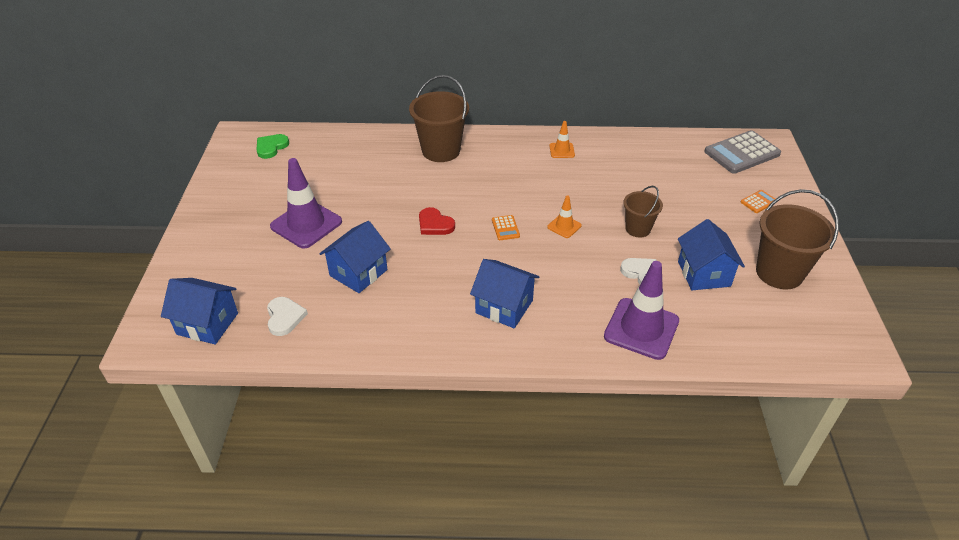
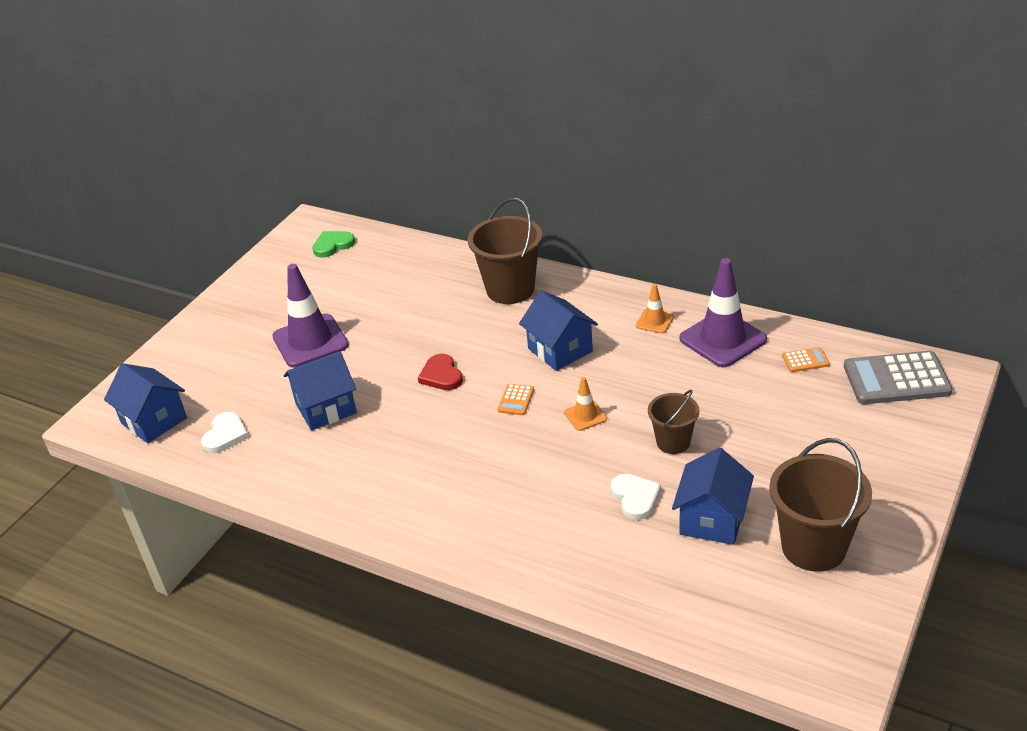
camera: 30 degrees right, 5 degrees down
(504, 306) = (448, 489): blue house -> blue house (560, 350)
(641, 329) = (582, 560): purple traffic cone -> purple traffic cone (723, 339)
(758, 202) = (864, 450): orange calculator -> orange calculator (805, 360)

